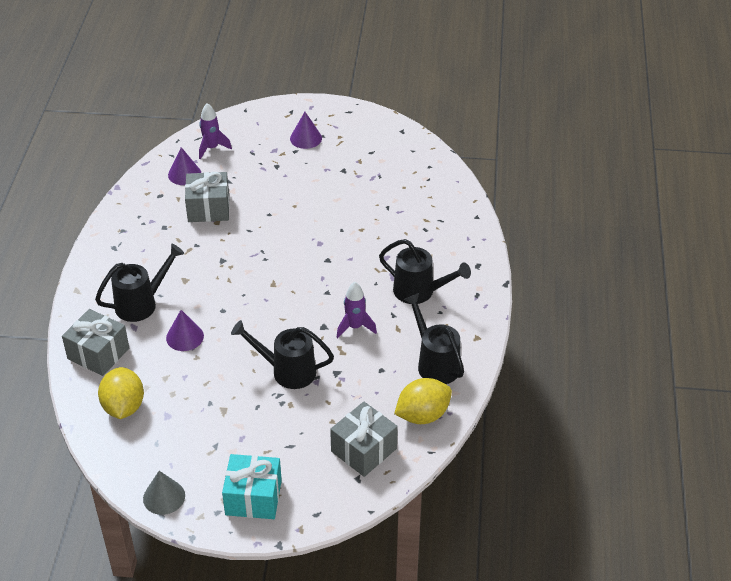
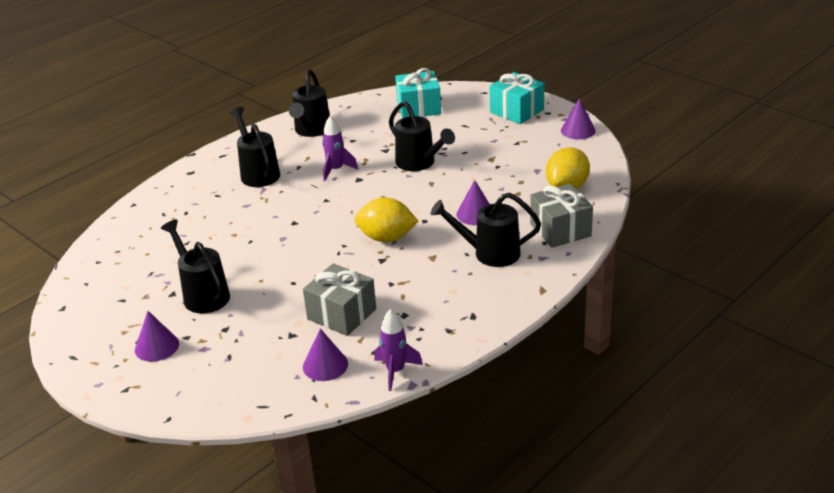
camera: 140 degrees left, 10 degrees down
(164, 497) = (578, 130): grey cone -> purple cone
(212, 148) = (262, 384): purple rocket -> purple rocket (395, 371)
(321, 179) = (203, 294): none -> black watering can
(364, 450) = (419, 108): grey gift -> turquoise gift
(422, 415) = (358, 110): yellow lemon -> yellow lemon (387, 238)

